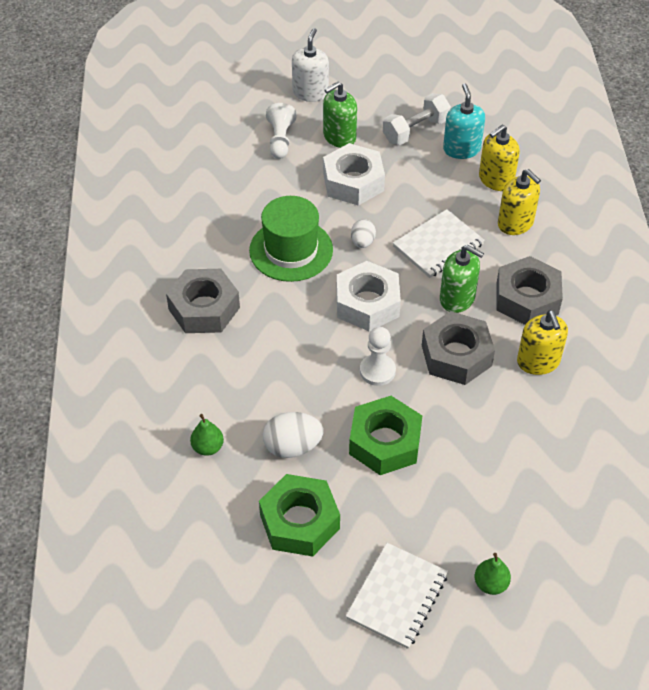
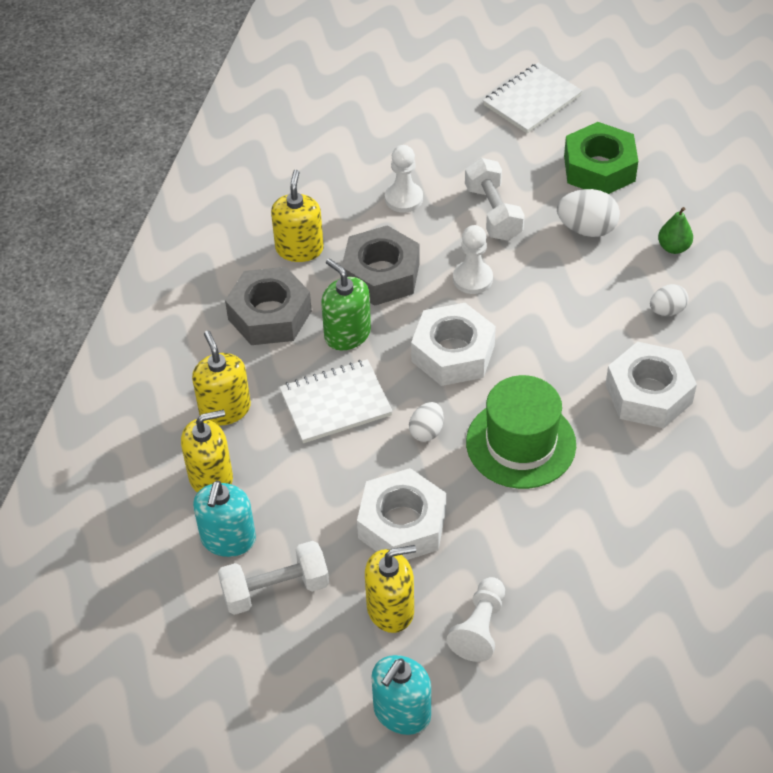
camera: 160 degrees left, 0 degrees up
(202, 382) = (667, 310): none -> white egg
(204, 308) = (648, 393): grey nut -> white nut
(310, 93) = (402, 712): white soap dispenser -> turquoise soap dispenser
(339, 137) = (390, 609): green soap dispenser -> yellow soap dispenser
(385, 442) = (493, 213): green nut -> white dumbbell
(474, 436) = (403, 198): none -> white pawn
(490, 584) = (448, 92): green pear -> none

